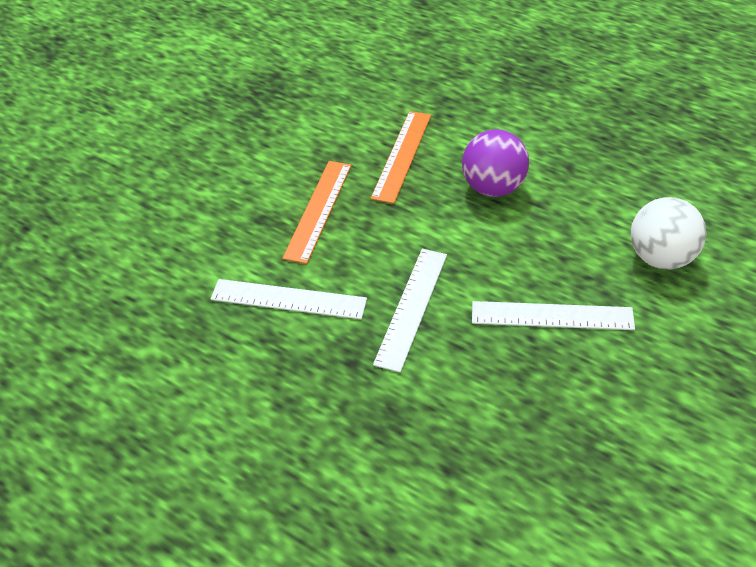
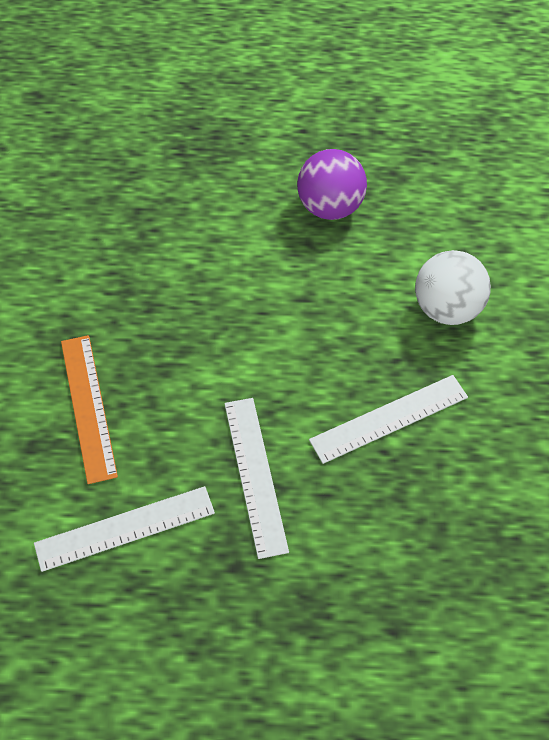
camera: 35 degrees left, 10 degrees up
(402, 155) = (135, 300): orange ruler -> none
(493, 187) = (250, 298): purple ball -> purple ball (329, 207)

